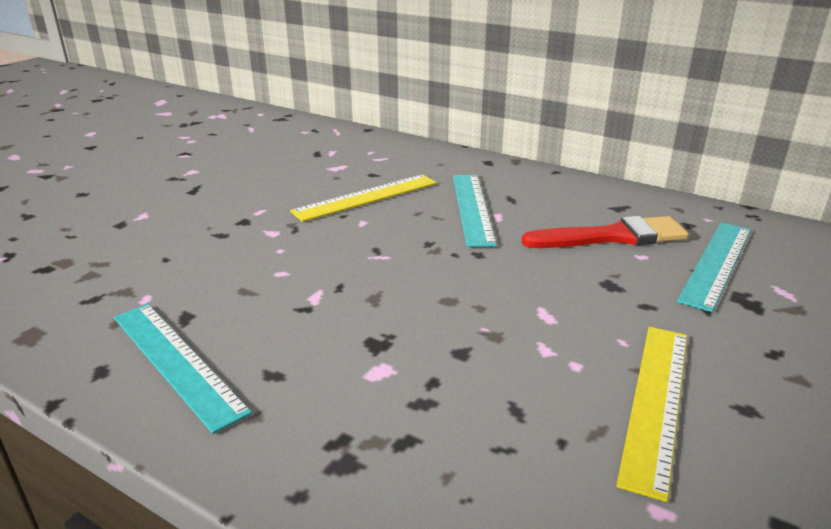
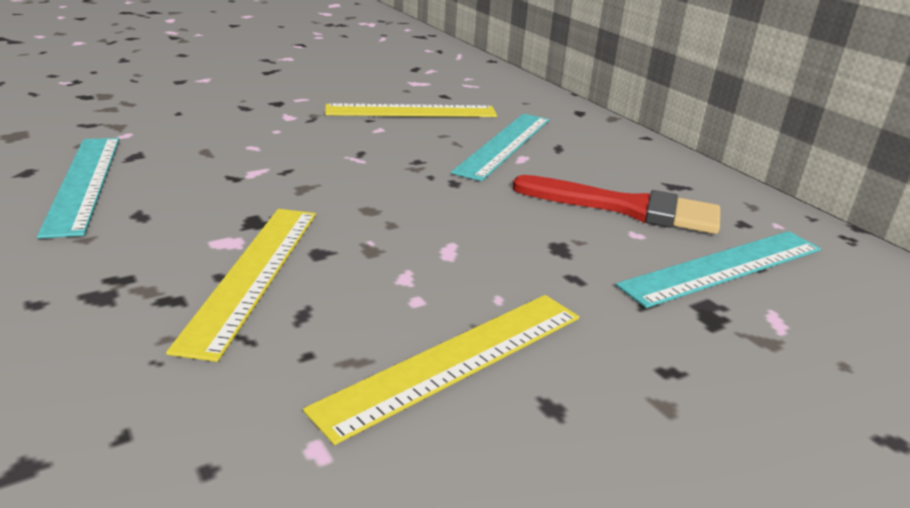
camera: 25 degrees right, 0 degrees up
(438, 392) = (253, 274): none -> yellow ruler

